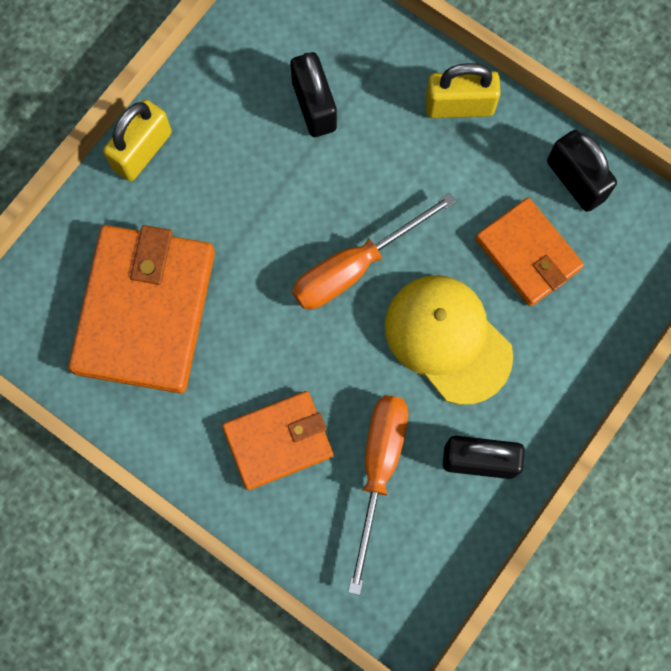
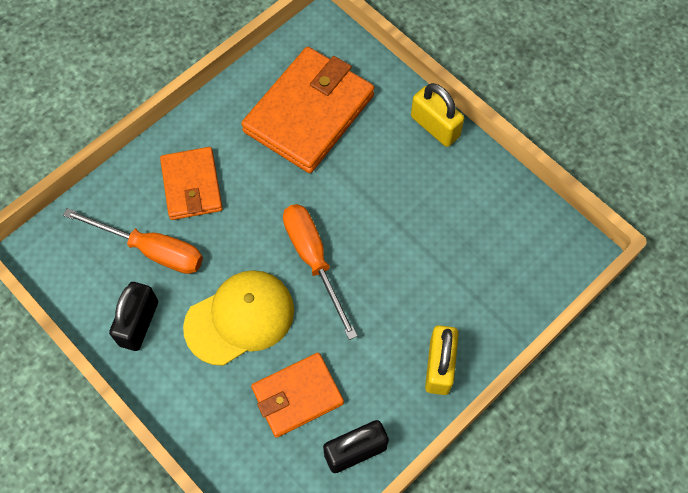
camera: 100 degrees right, 10 degrees down
(145, 311) = (309, 113): orange wallet -> orange wallet turned 75 degrees counterclockwise
(314, 106) = (455, 252): black padlock -> none

